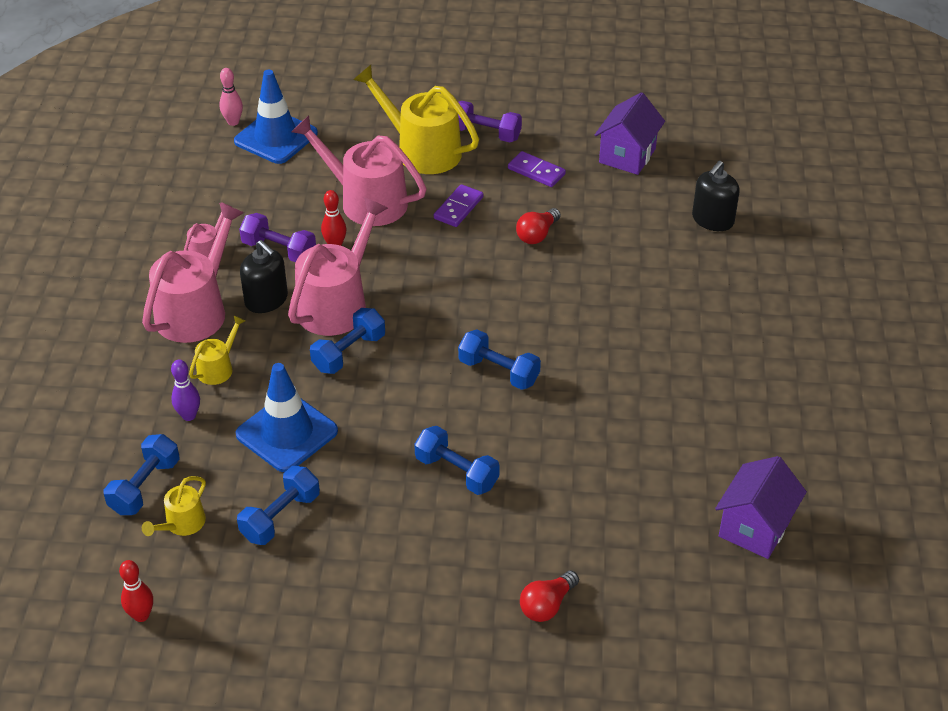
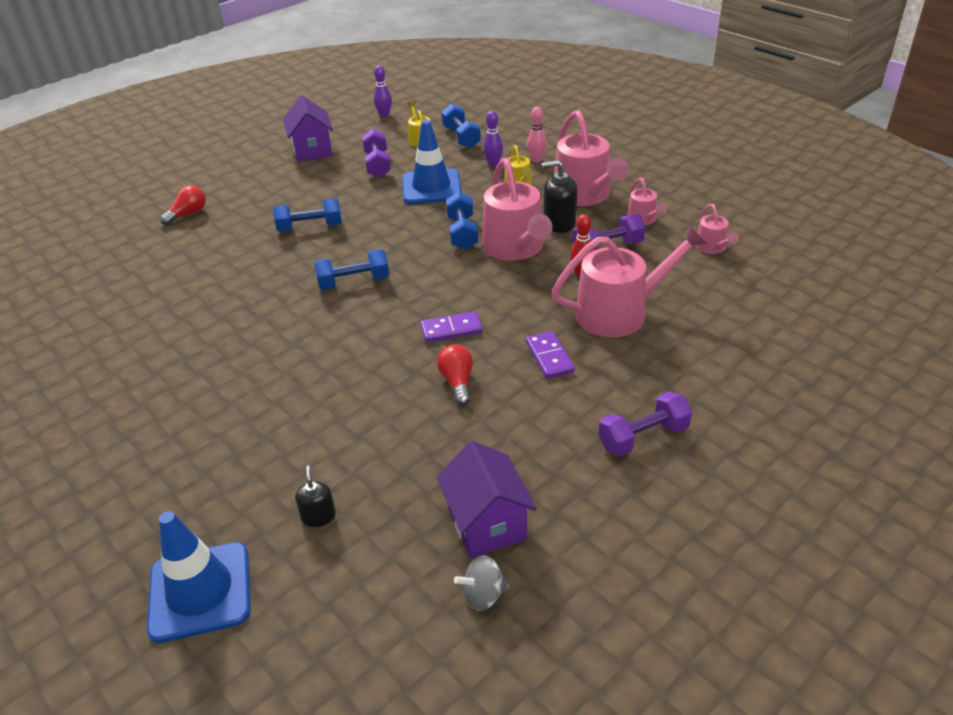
camera: 135 degrees right, 5 degrees down
(141, 615) = (384, 115): red bowling pin -> purple bowling pin
(219, 194) = (712, 247): none -> pink watering can
(233, 122) = (820, 292): pink bowling pin -> pink bowling pin (536, 160)
(276, 137) = (771, 305): blue traffic cone -> blue traffic cone (200, 591)
(280, 517) = (377, 165): blue dumbbell -> purple dumbbell
(422, 150) = (659, 379): yellow watering can -> none
(536, 171) = (542, 436): purple domino -> purple domino (451, 329)
(547, 605) = (188, 214): red light bulb -> red light bulb turned 45 degrees clockwise
(668, 133) = (483, 595): none -> grey spinning top
(712, 220) = (318, 516): black soap dispenser -> black soap dispenser, size x0.60
(755, 527) = (81, 311): purple house -> purple house (312, 150)

